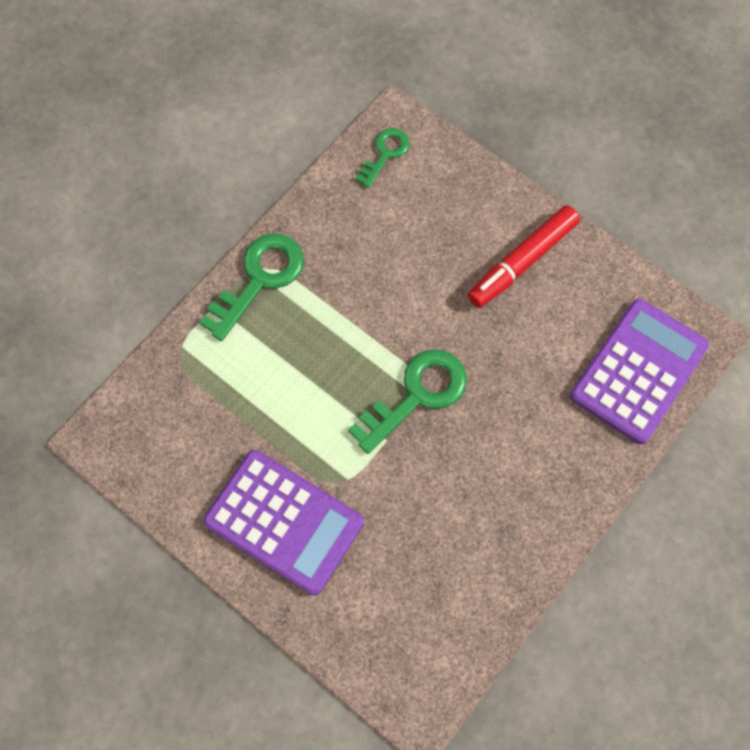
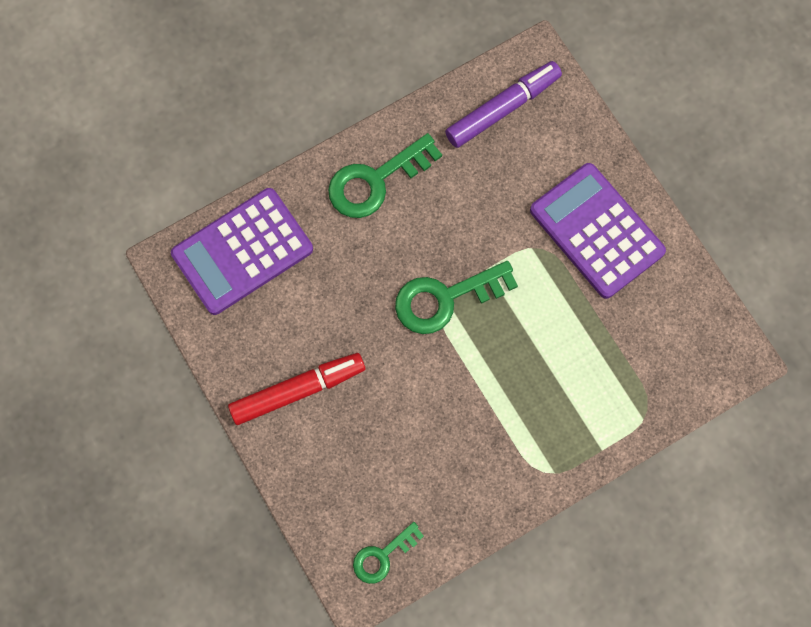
camera: 160 degrees left, 5 degrees up
(259, 279) = (552, 461): green key -> green key (376, 180)
(435, 630) = (502, 108): none -> purple marker

